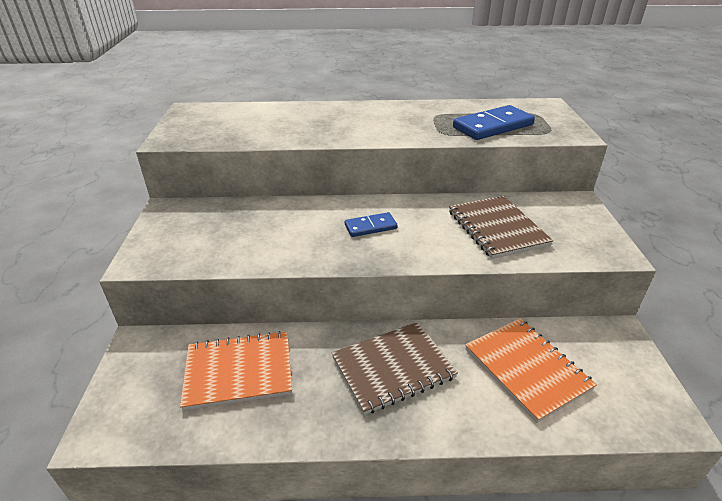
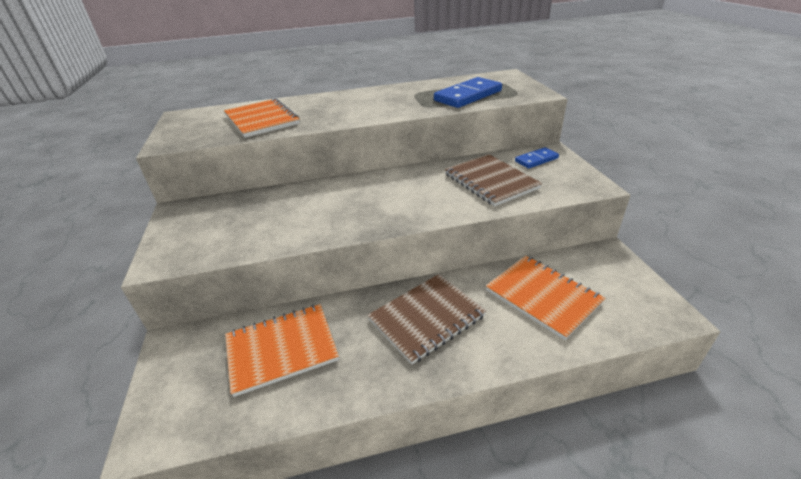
camera: 10 degrees left, 0 degrees up
(266, 126) = (262, 120): none -> orange notebook
(370, 227) = (379, 196): blue domino -> blue domino (536, 160)

